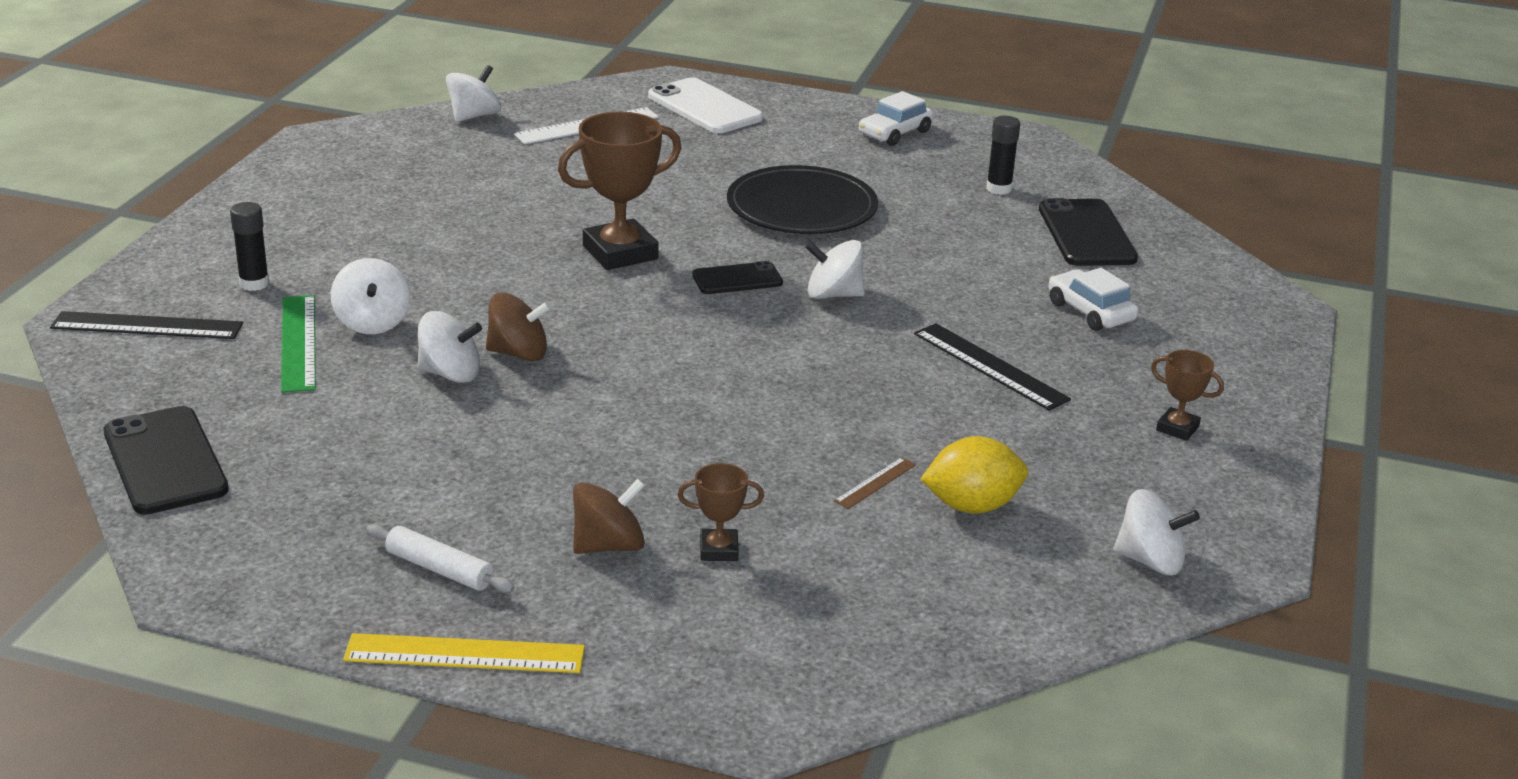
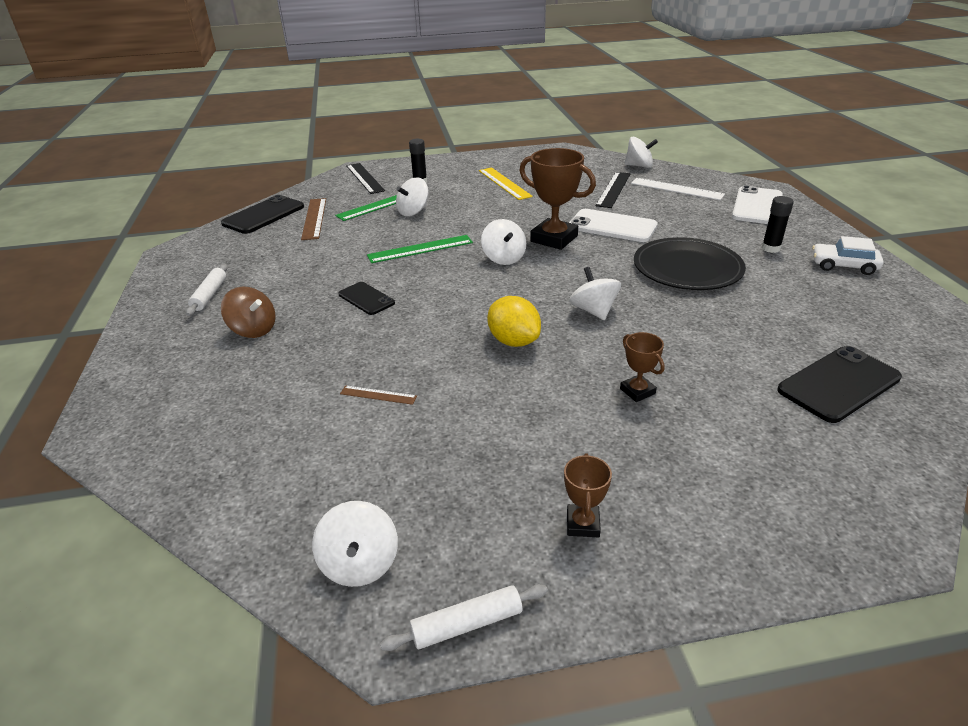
camera: 65 degrees right, 5 degrees up
(261, 414) = (314, 218): none -> brown ruler
(450, 374) = (385, 241): white spinning top -> white spinning top (504, 258)
(465, 654) = (139, 324): yellow ruler -> yellow ruler (504, 183)
(518, 353) = (420, 249): brown spinning top -> green ruler
(637, 205) = (612, 226): none -> white phone
(719, 550) = (267, 363): brown trophy -> brown trophy (637, 391)
(737, 279) = (570, 277): black phone -> black phone (366, 299)
(972, 506) = (378, 444): yellow lemon -> yellow lemon (513, 341)
(990, 366) = (574, 397): black ruler -> black ruler (613, 189)
(998, 189) = (839, 326): black glue stick -> black glue stick (770, 248)
(1090, 312) = (715, 421): white car -> none
(1256, 523) = (467, 624): none -> white rolling pin

